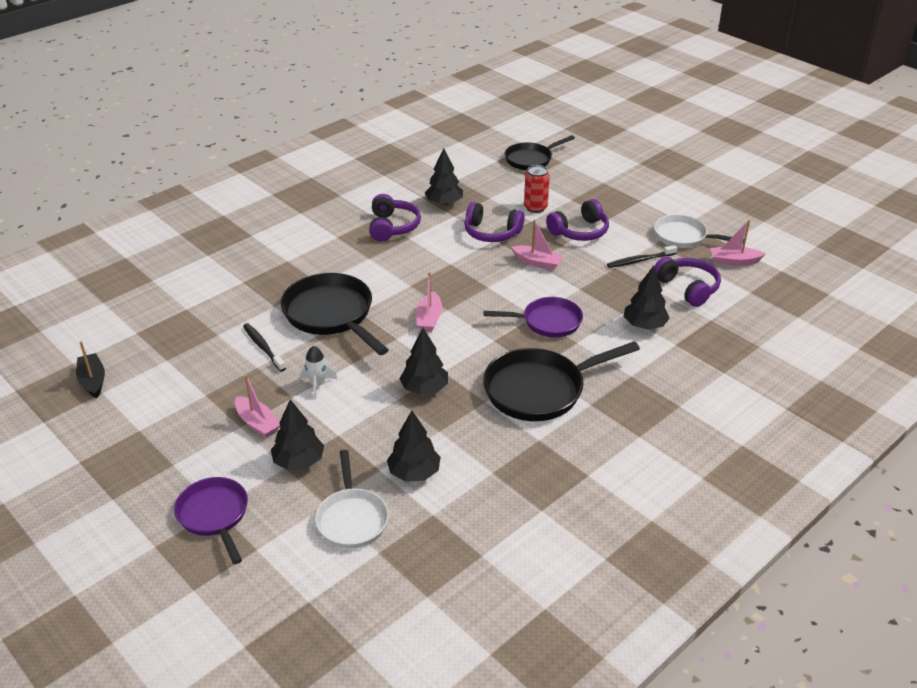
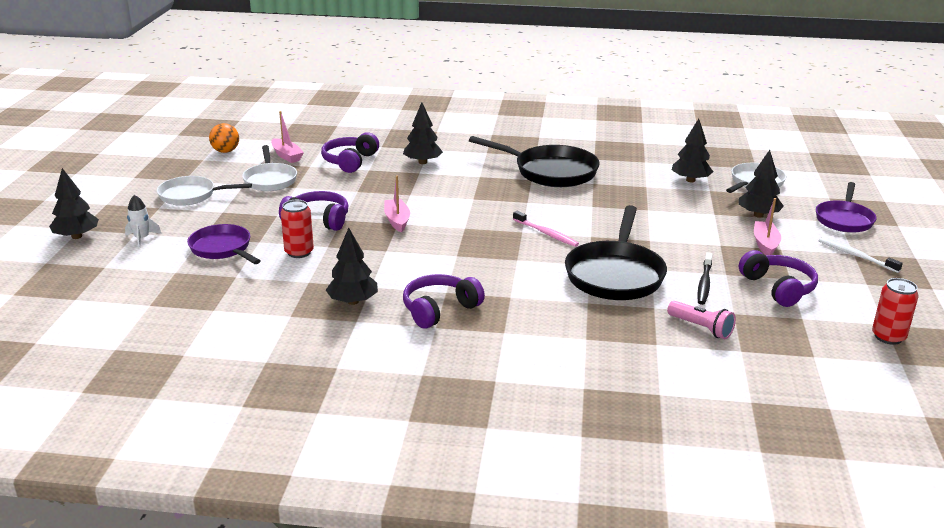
camera: 130 degrees left, 10 degrees down
(93, 381) = (888, 337): black boat -> red can
(168, 462) = (856, 256): none -> white toothbrush
(227, 309) = (701, 328): none -> pink flashlight
(317, 385) = (692, 241): white rocket -> white rocket (142, 239)
(424, 389) = (620, 205): black tree -> black tree (77, 236)
(429, 319) = (546, 233): pink boat -> pink toothbrush
(491, 233) = (376, 256): purple headphones -> purple headphones (778, 288)
(531, 159) = (188, 290): black pan -> none
(547, 322) = (473, 192): purple pan -> purple pan (223, 249)
(640, 260) = (333, 185): black toothbrush -> none
(685, 197) = (191, 195): none -> white pan
(775, 236) = (225, 151): none -> orange ball

